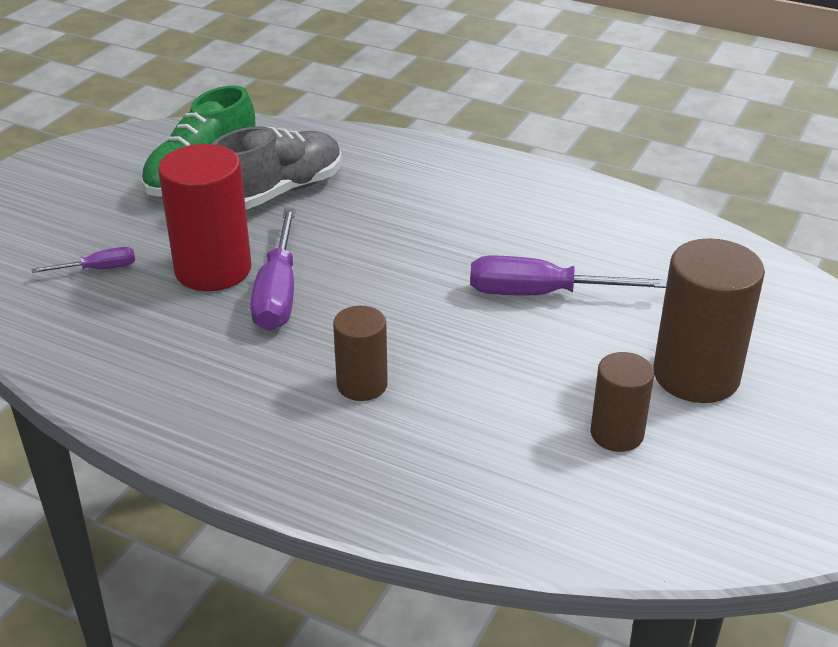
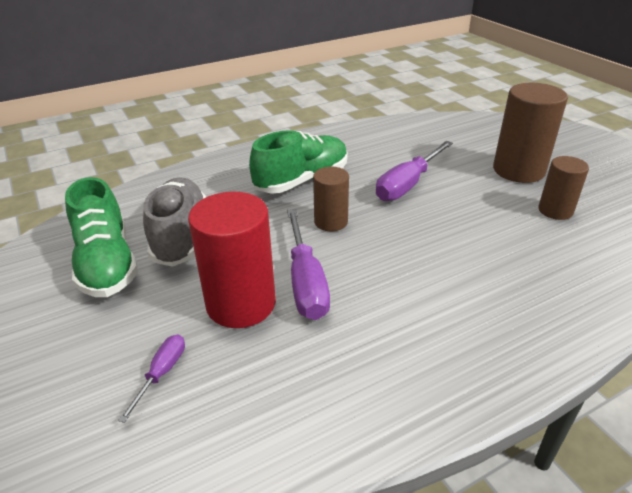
camera: 55 degrees left, 0 degrees up
(278, 293) = (306, 282): purple screwdriver -> purple screwdriver turned 45 degrees clockwise
(362, 385) = (447, 283): brown cylinder -> brown cylinder (331, 222)
(460, 217) = (302, 180): none -> green shoe

